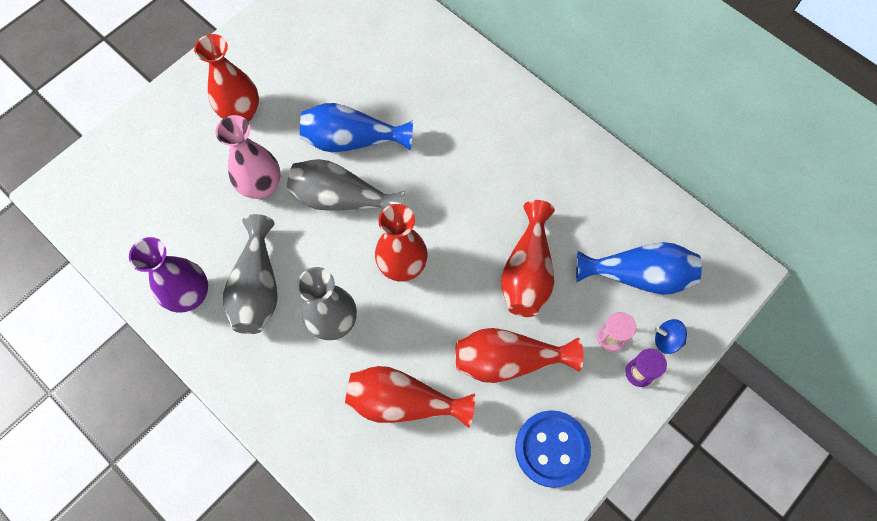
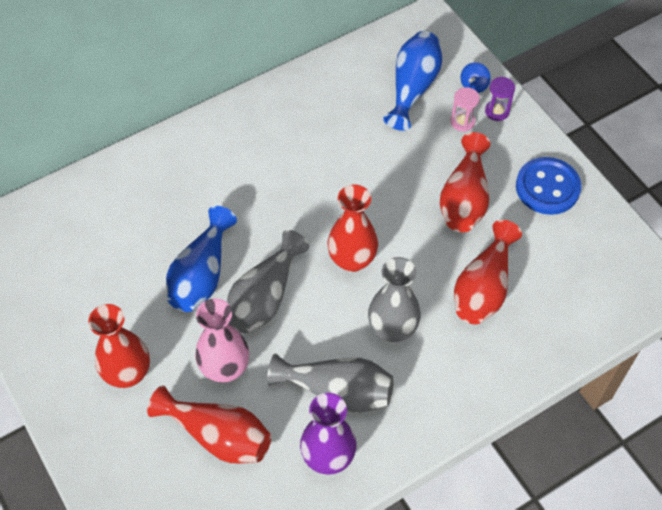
camera: 75 degrees left, 10 degrees down
(527, 272) = (386, 164): red vase -> red vase (218, 435)

